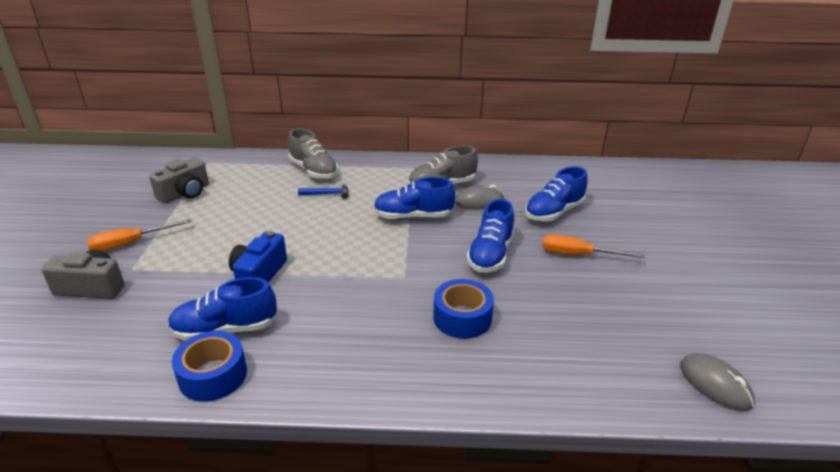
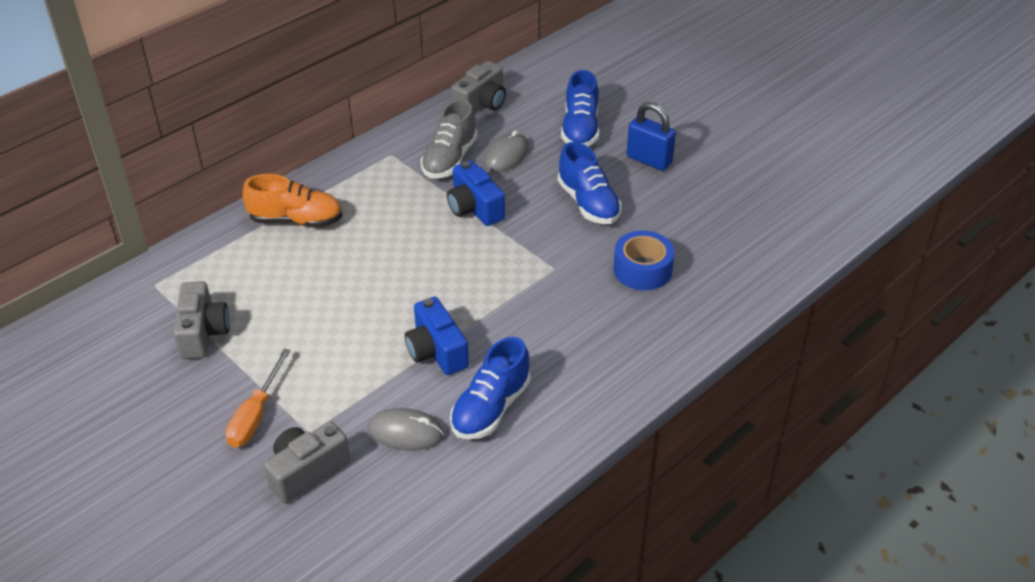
camera: 45 degrees left, 10 degrees up
(213, 375) = (542, 441): blue tape -> none
(314, 171) = (296, 220): grey shoe -> orange shoe
(327, 194) = (357, 236): blue hammer -> none
(413, 216) = (474, 208): blue shoe -> blue camera
(508, 169) = (481, 103): none -> grey camera
(578, 255) = (649, 160): orange screwdriver -> blue padlock
(715, 384) = (838, 206): grey mouse -> grey mouse (406, 432)

